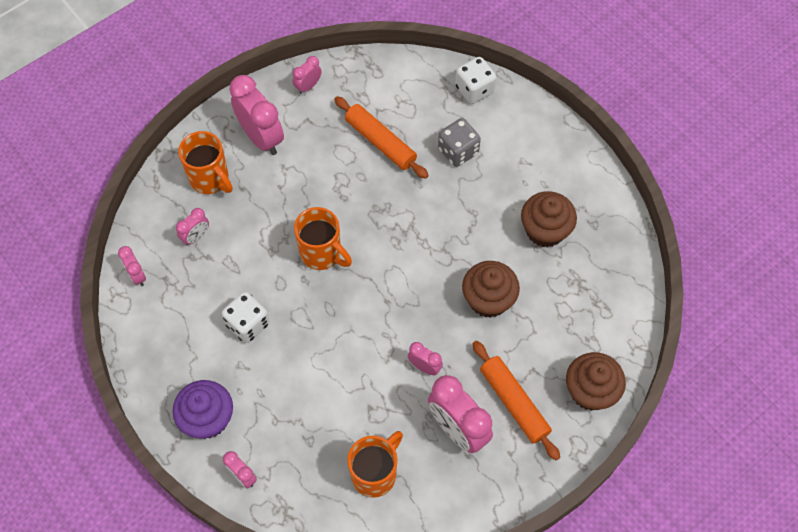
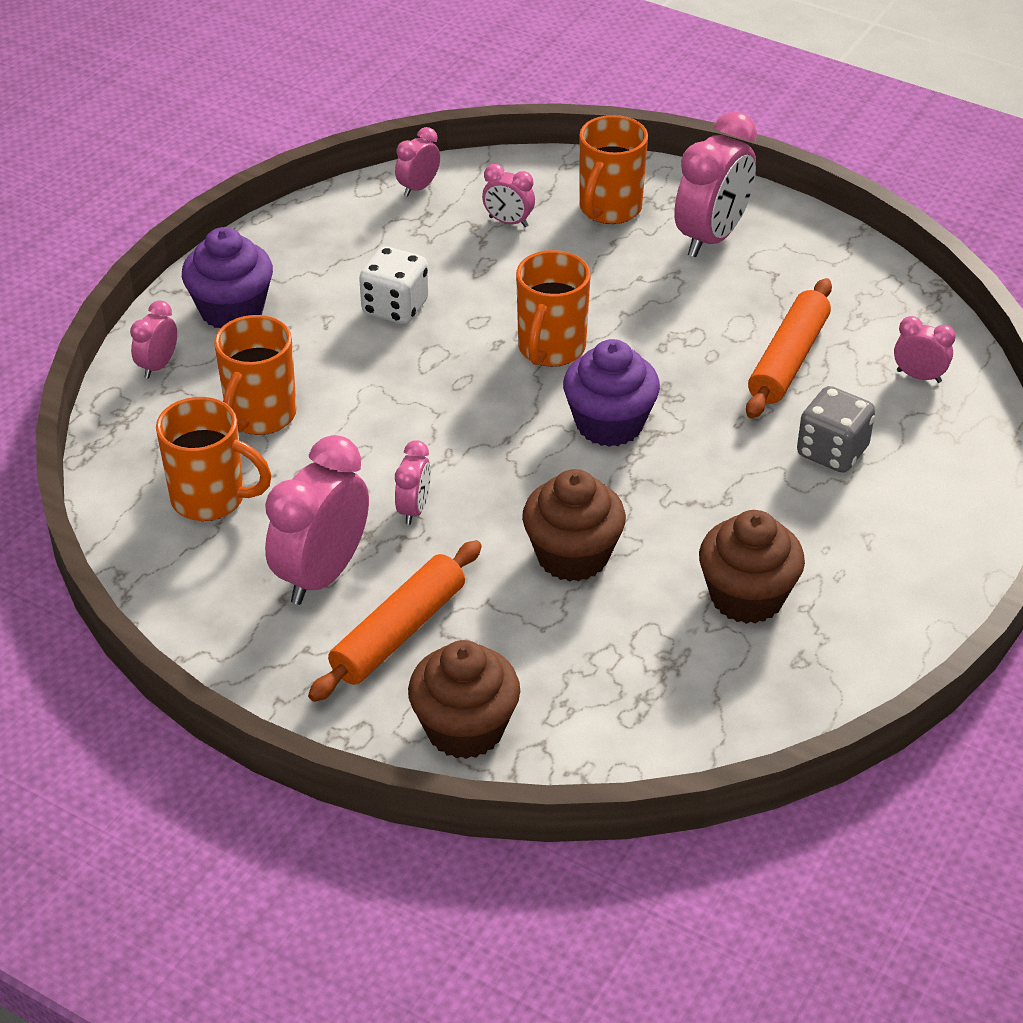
camera: 70 degrees right, 20 degrees down
(308, 86) = (835, 259): pink clock -> pink clock (919, 376)
(314, 428) = (259, 417): none -> orange mug
(395, 246) = (609, 424): none -> purple cupcake
(474, 89) = (968, 442): white dice -> none

